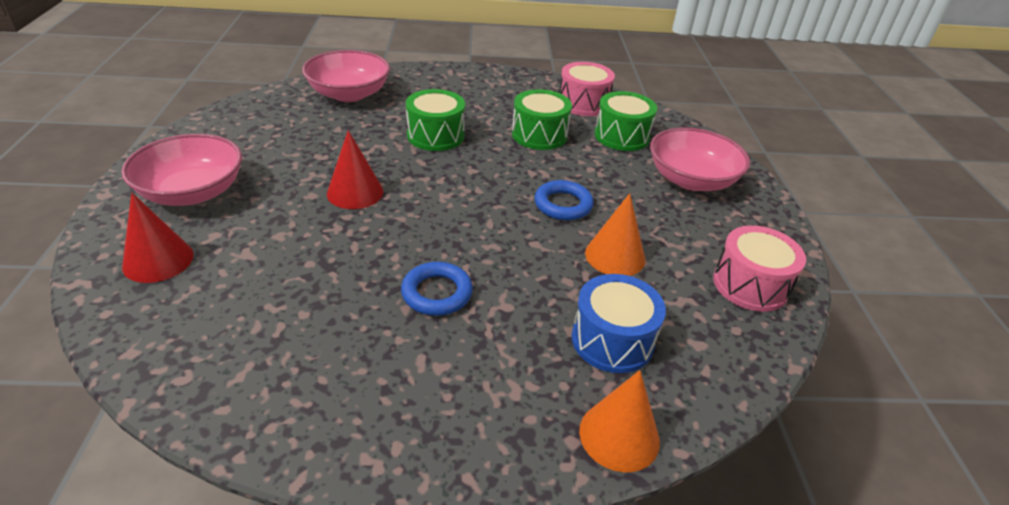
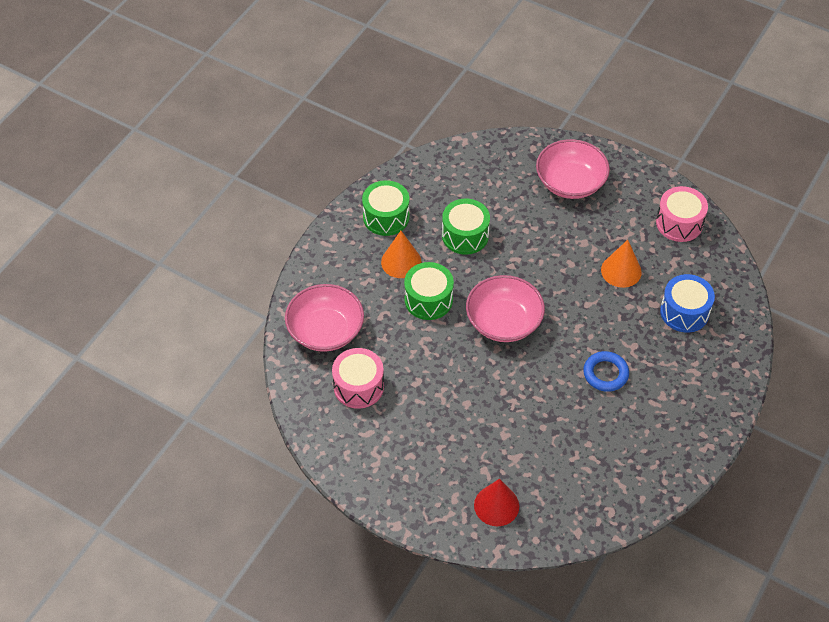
camera: 55 degrees left, 15 degrees up
(192, 192) = (423, 472): pink bowl -> pink bowl (503, 321)
(355, 192) = (477, 377): red cone -> none
(563, 205) = (557, 268): blue ring -> none
(583, 103) = (435, 182): pink drum -> pink drum (358, 386)
(619, 435) = (742, 344): orange cone -> orange cone (401, 262)
(621, 136) = (496, 187): green drum -> green drum (386, 217)

